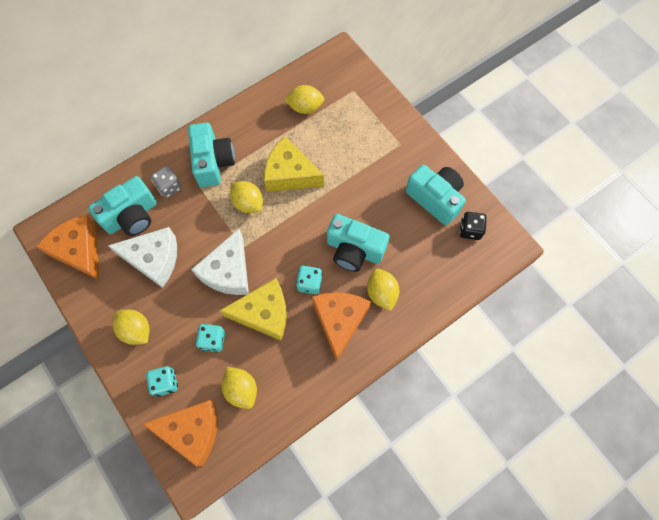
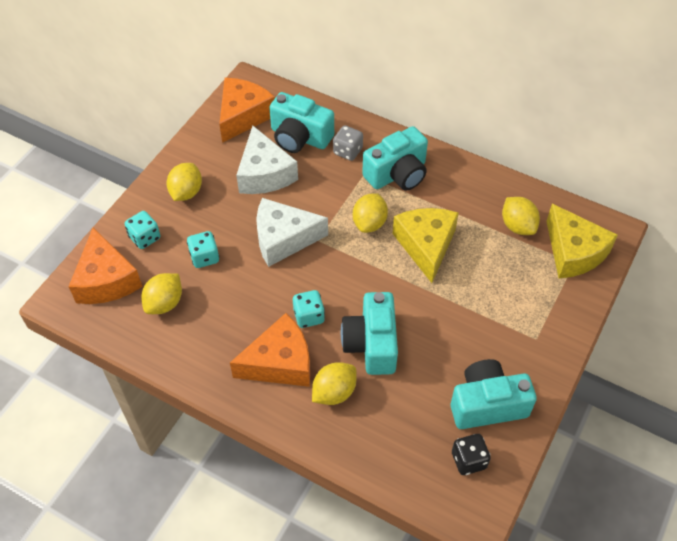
camera: 65 degrees right, 15 degrees down
(264, 313) = (254, 289): yellow cheese -> yellow cheese (573, 252)
(435, 199) = (487, 404): turquoise camera -> turquoise camera turned 120 degrees counterclockwise

